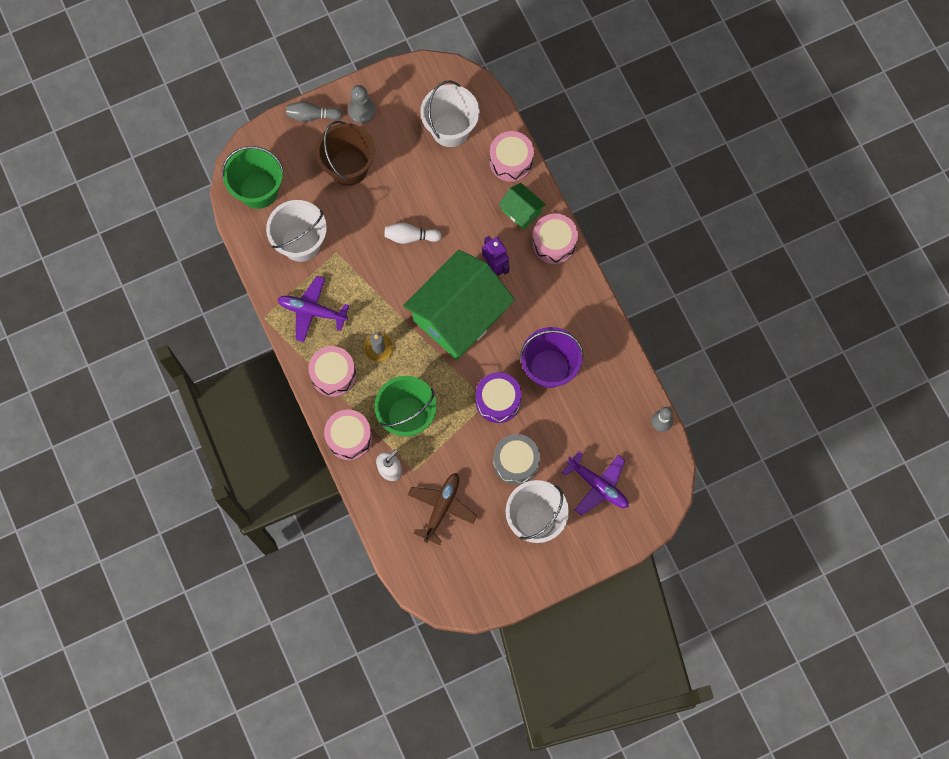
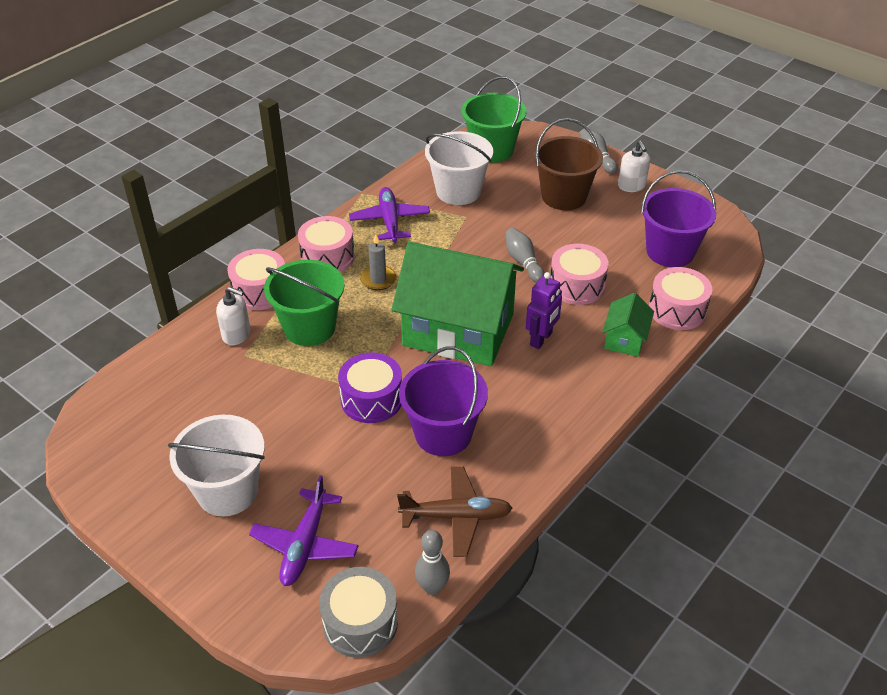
camera: 65 degrees right, 30 degrees down
(362, 110) = (631, 186): grey pawn -> white soap dispenser
(410, 237) = (523, 262): white bowling pin -> grey bowling pin
(442, 507) = (206, 394): brown plane -> brown plane (456, 516)
(450, 129) = (670, 252): white bucket -> purple bucket
(516, 462) = (298, 444): grey drum -> grey drum (360, 622)
(554, 243) = (609, 381): pink drum -> pink drum (577, 286)

